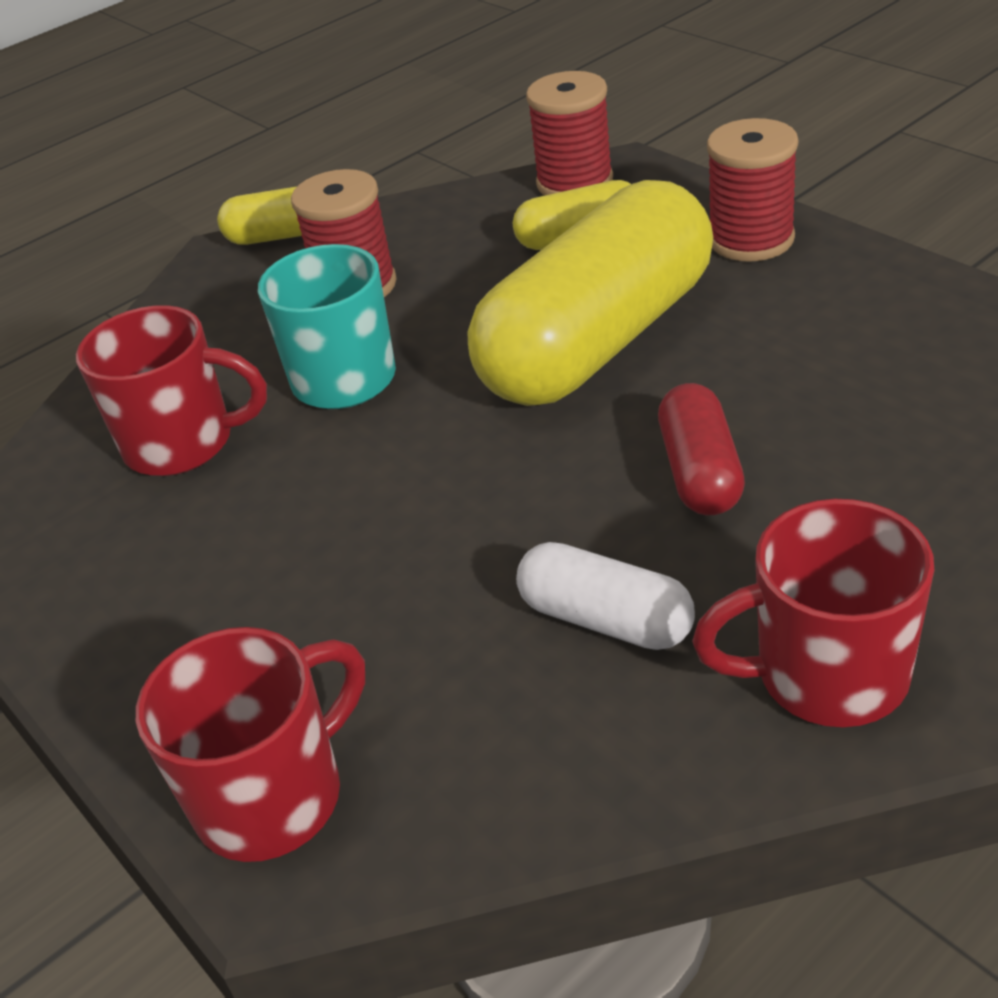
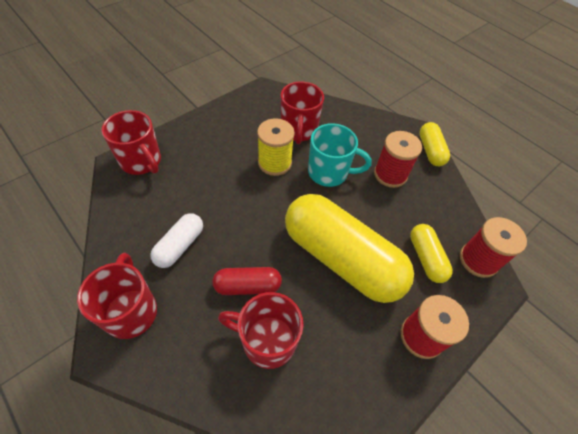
camera: 80 degrees right, 15 degrees up
(305, 475) = (274, 163): none -> yellow spool
(825, 424) = (267, 341): none -> red mug

